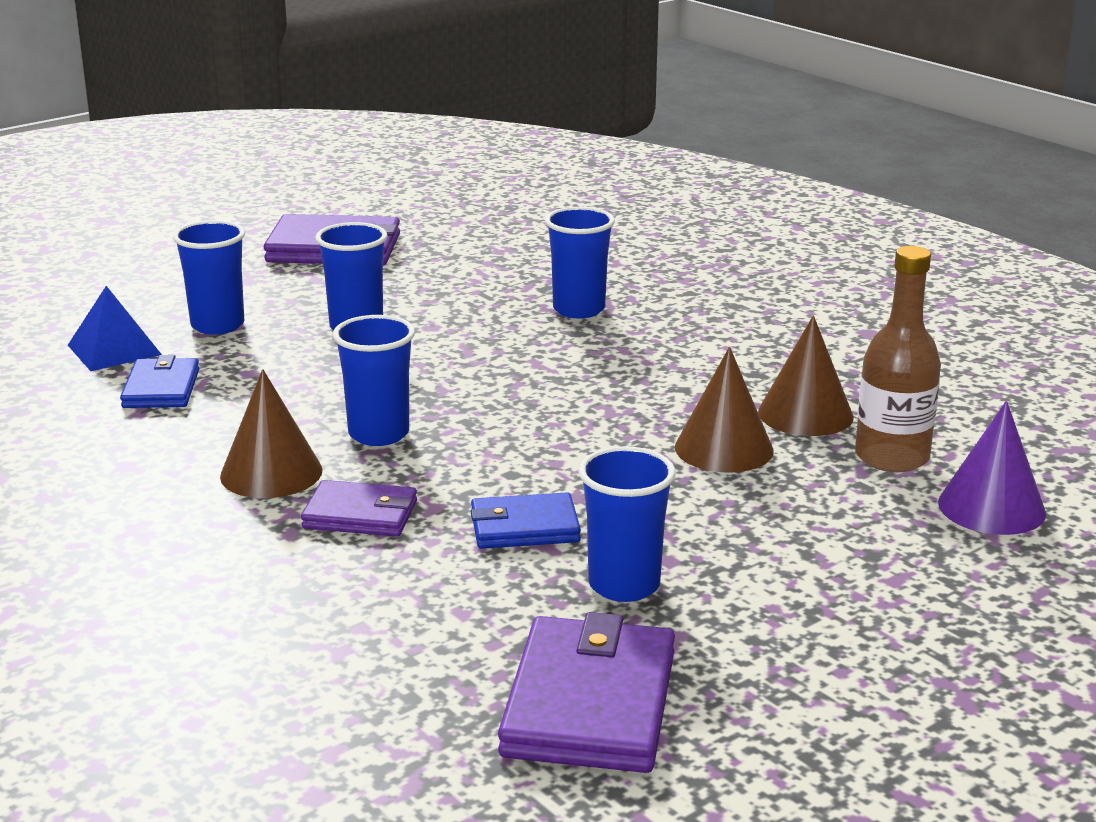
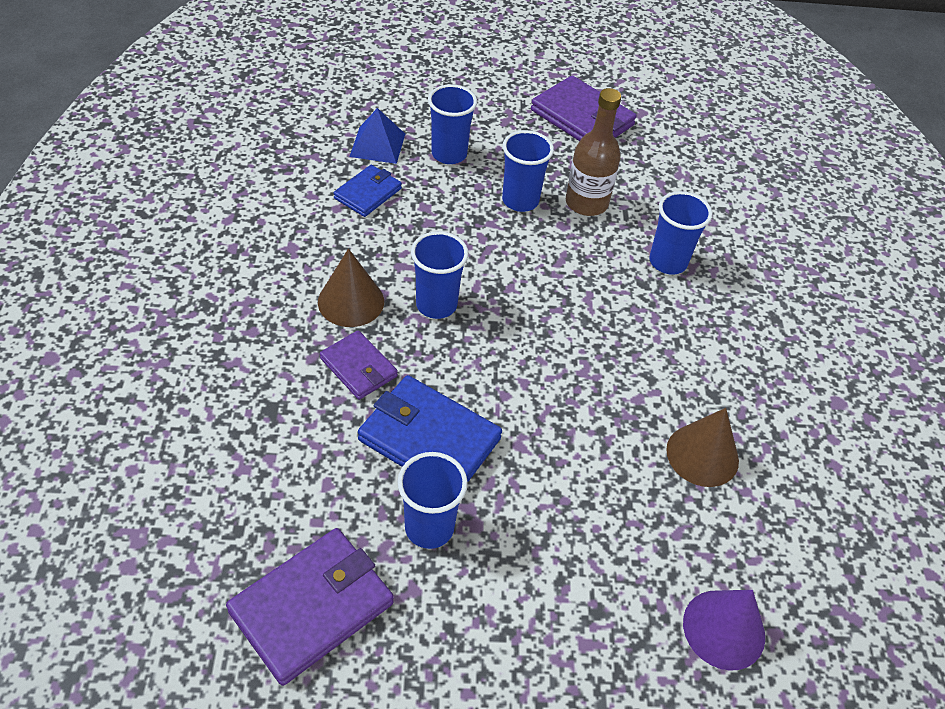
camera: 35 degrees right, 25 degrees up
(524, 527) = (429, 439): blue wallet -> blue wallet, size x1.68
(724, 448) = (614, 451): brown cone -> none
(892, 457) = (712, 535): brown bottle -> brown bottle (586, 203)

